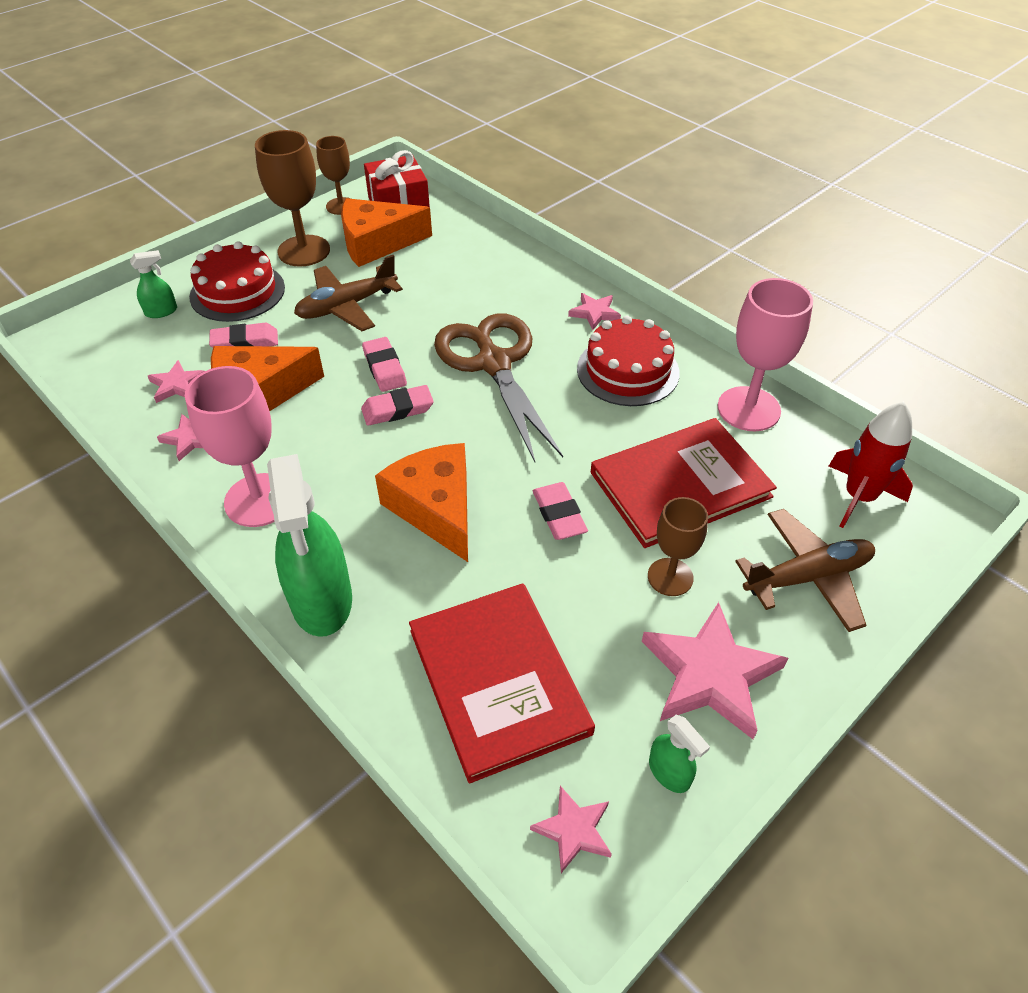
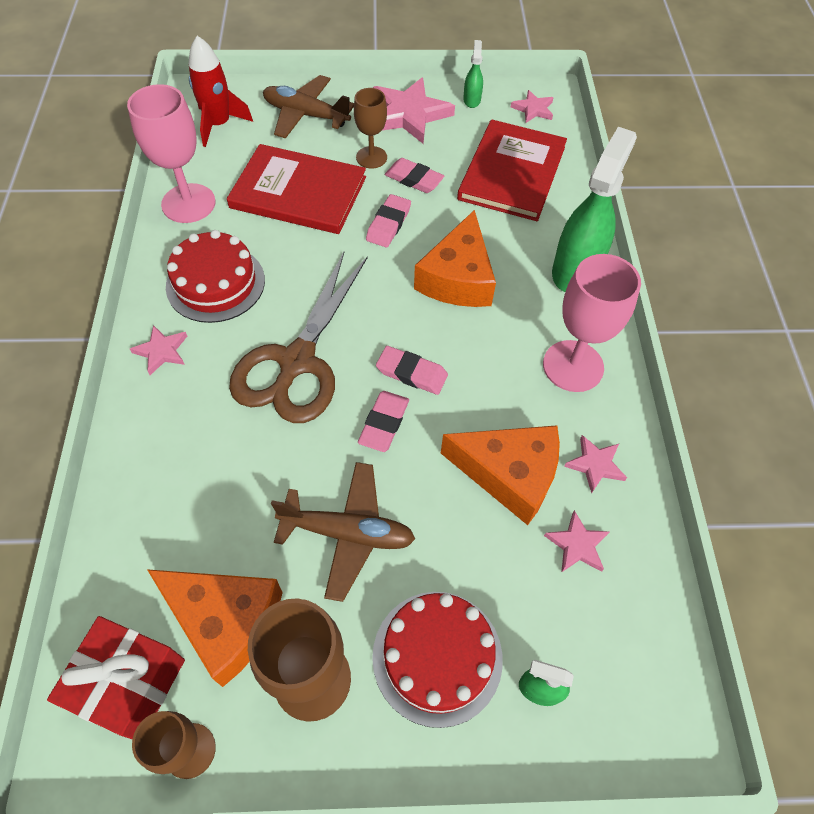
camera: 140 degrees left, 10 degrees up
(245, 342) = (480, 558): pink eraser -> pink eraser (414, 179)

